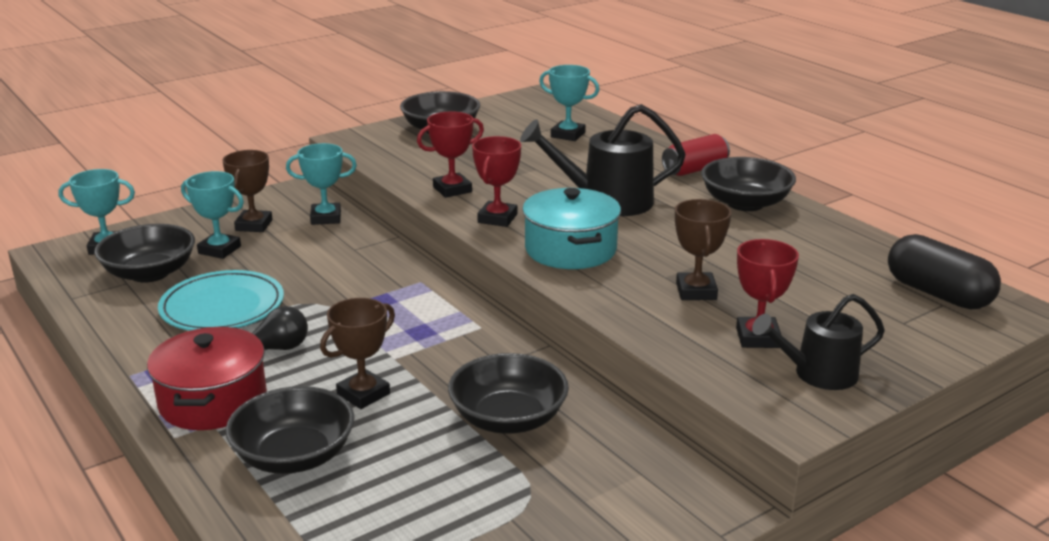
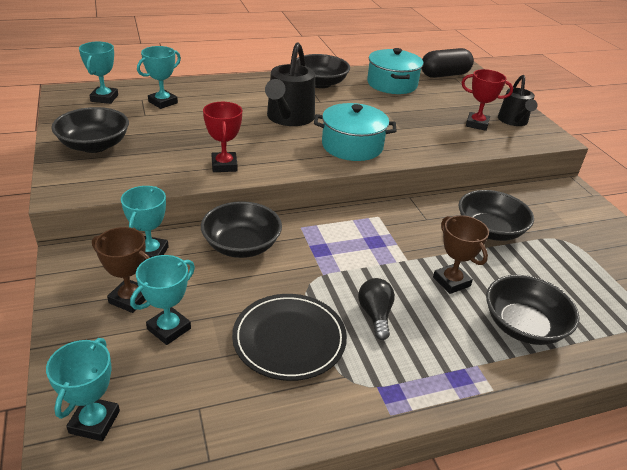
camera: 75 degrees left, 10 degrees up
(150, 273) = (188, 386): black bowl -> black bowl (241, 245)
(213, 401) = (445, 361): red pot -> none
(222, 307) = (289, 339): turquoise plate -> black plate
(497, 218) = (289, 159): red trophy -> none
(545, 110) = (104, 98): none -> turquoise trophy
(695, 169) = (261, 82): red can -> none
(696, 291) = (422, 125): brown trophy -> none
(822, 253) = (392, 84): none -> turquoise pot

